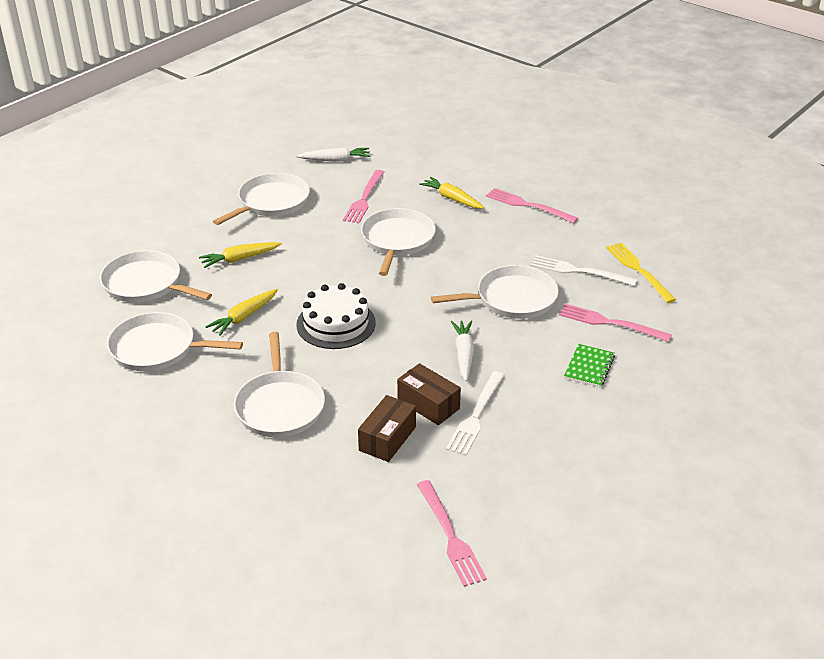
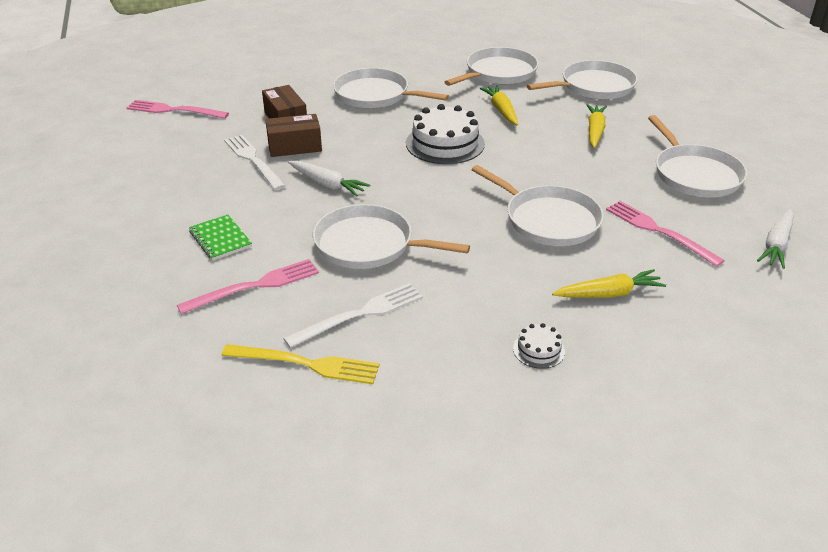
camera: 125 degrees right, 0 degrees up
(512, 299) = (369, 245): white pan -> white pan turned 90 degrees clockwise
(528, 205) = (538, 350): pink fork -> white cake

